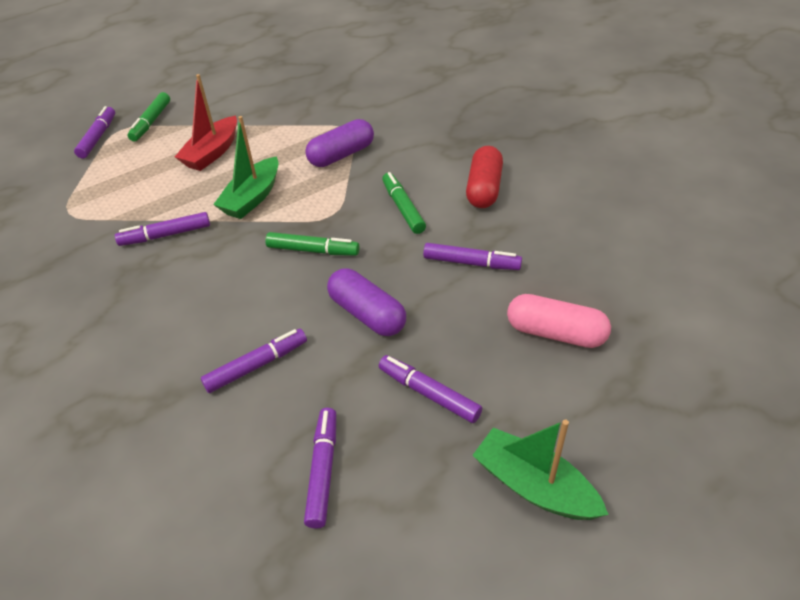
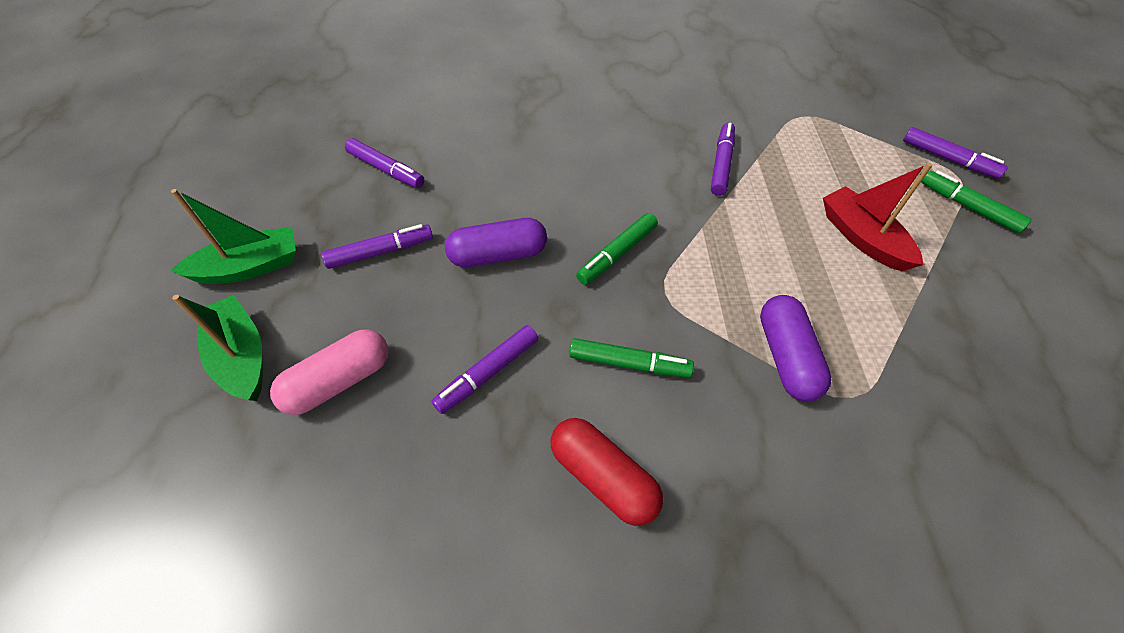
camera: 120 degrees right, 10 degrees up
(252, 198) = (743, 241): green boat -> green boat (241, 356)
(257, 365) = (508, 169): purple marker -> none

